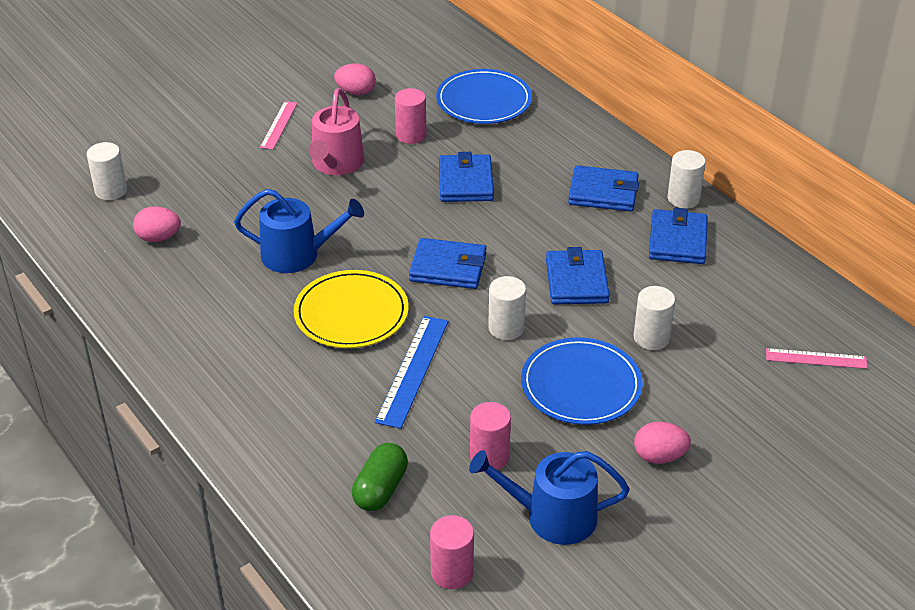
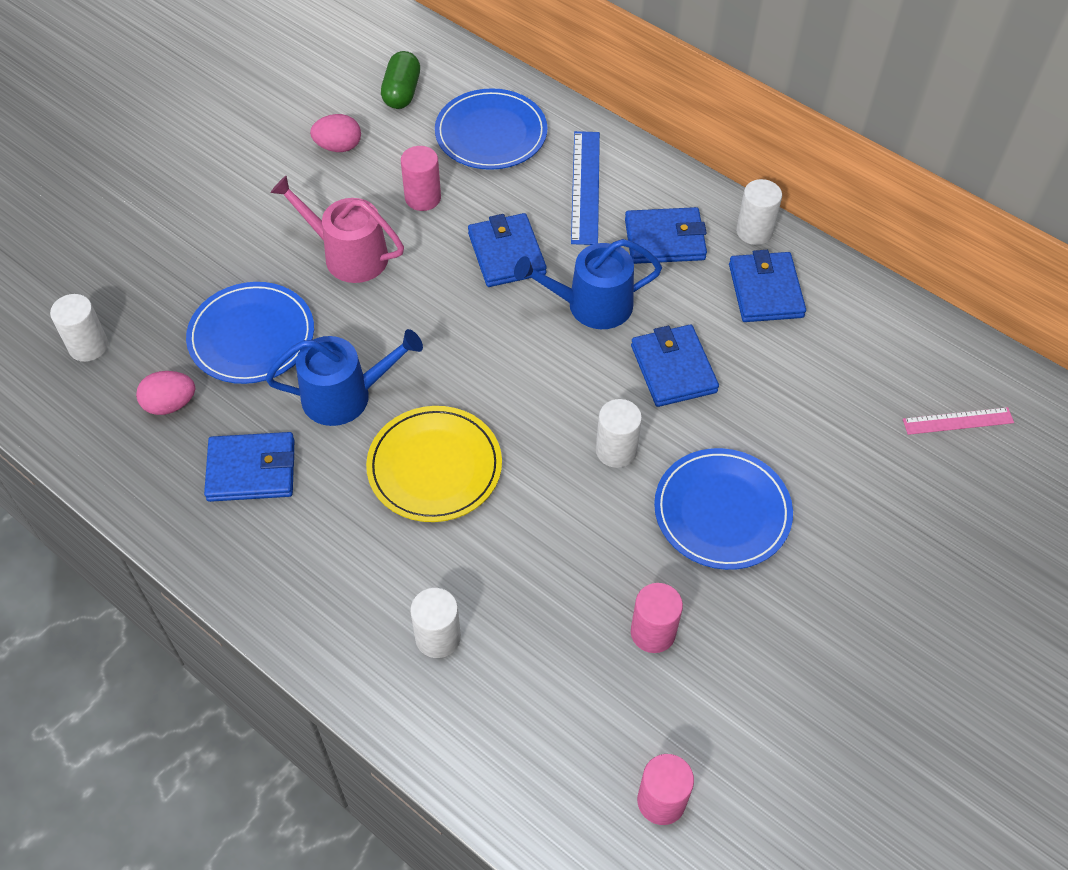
camera: 15 degrees left, 15 degrees up
(239, 204) = (251, 336): none -> blue plate
(279, 125) = (262, 211): pink ruler -> none
(336, 164) = (348, 255): pink watering can -> pink watering can turned 120 degrees clockwise
(380, 489) = (546, 706): green capsule -> green capsule (402, 92)
(413, 370) = (530, 532): blue ruler -> blue ruler (585, 187)
(448, 267) = (524, 379): blue wallet -> blue wallet (251, 470)
(552, 517) = (746, 698): blue watering can -> blue watering can (591, 305)
(651, 338) = (778, 430): white cylinder -> white cylinder (438, 637)
(659, 456) = (835, 589): pink egg -> none

